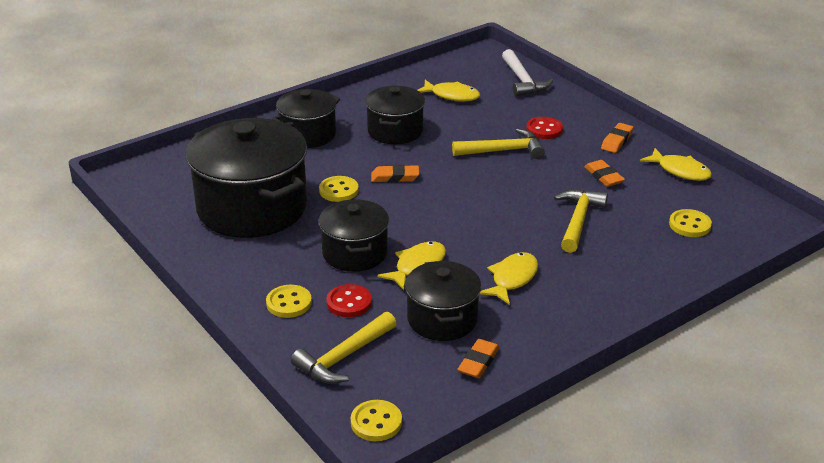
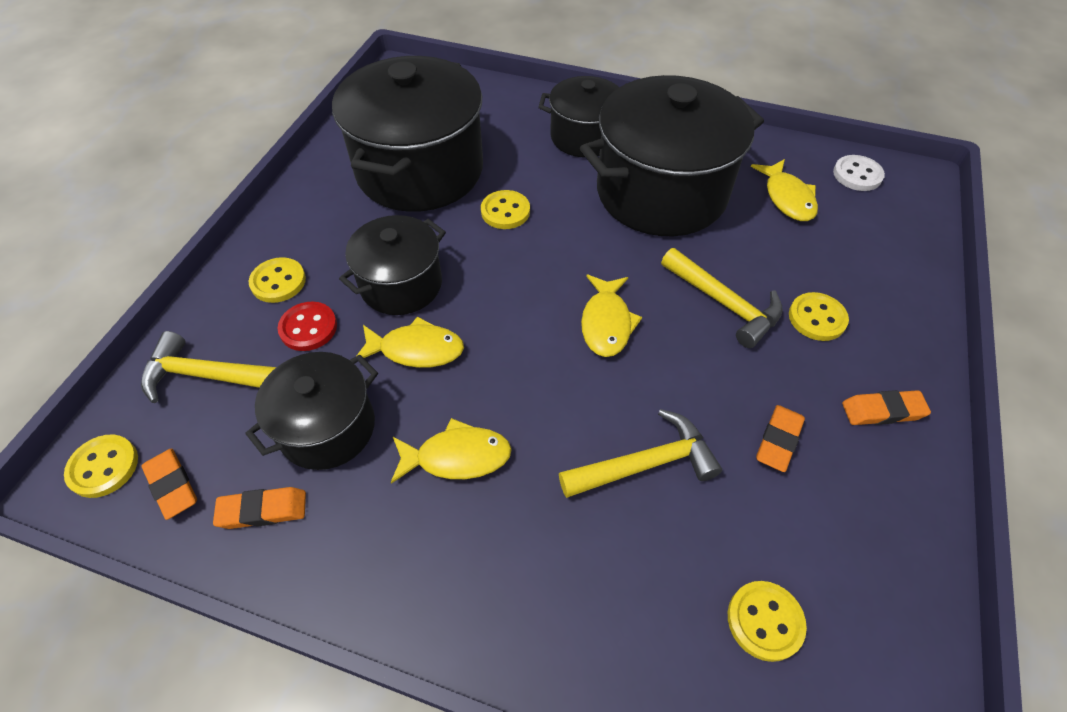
camera: 55 degrees right, 20 degrees up
(395, 131) = (661, 192): black pot -> black pot, size x1.78
(395, 177) = (572, 240): orange eraser -> orange eraser (172, 485)
(462, 67) = (857, 175): none -> white button
(523, 81) = (901, 240): white hammer -> none
(544, 129) = (817, 318): red button -> yellow button
(680, 171) = (896, 533): yellow fish -> yellow fish (606, 323)

